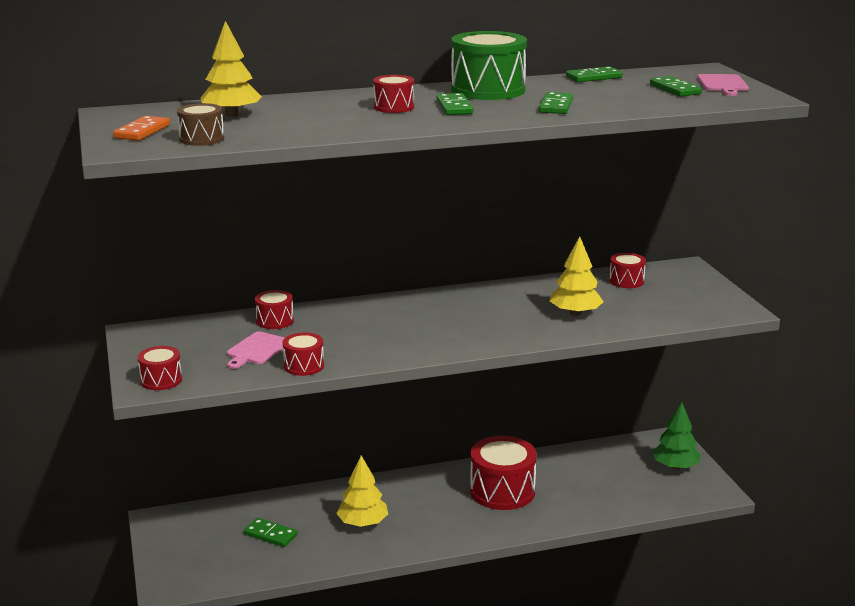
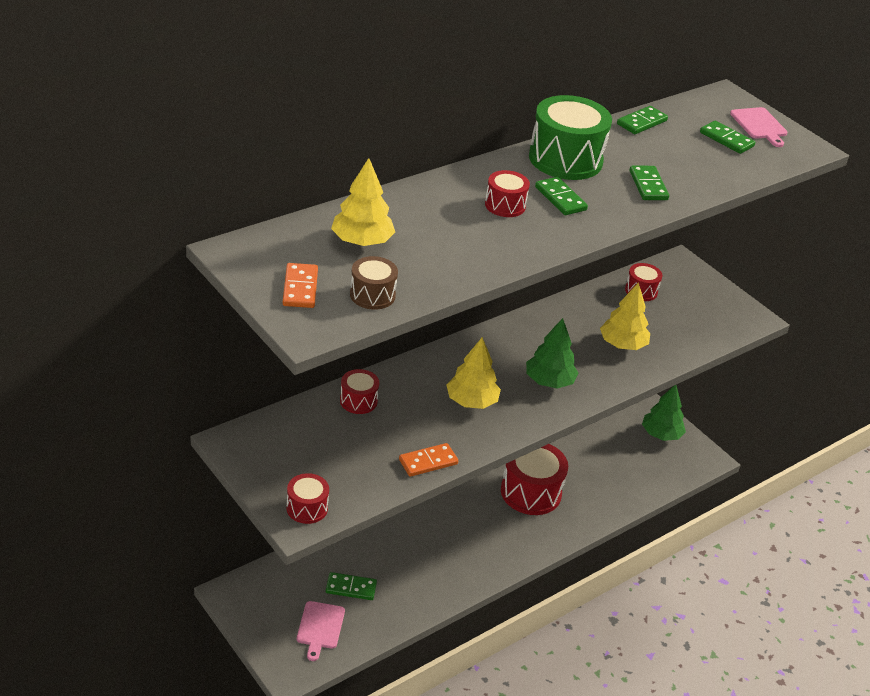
camera: 25 degrees left, 15 degrees up
(257, 350) = (369, 447): pink cutting board -> pink cutting board (320, 627)
(304, 366) = (428, 462): red drum -> orange domino
(363, 523) = (428, 556): yellow tree -> yellow tree (471, 401)
(475, 329) = (549, 381): none -> green tree

